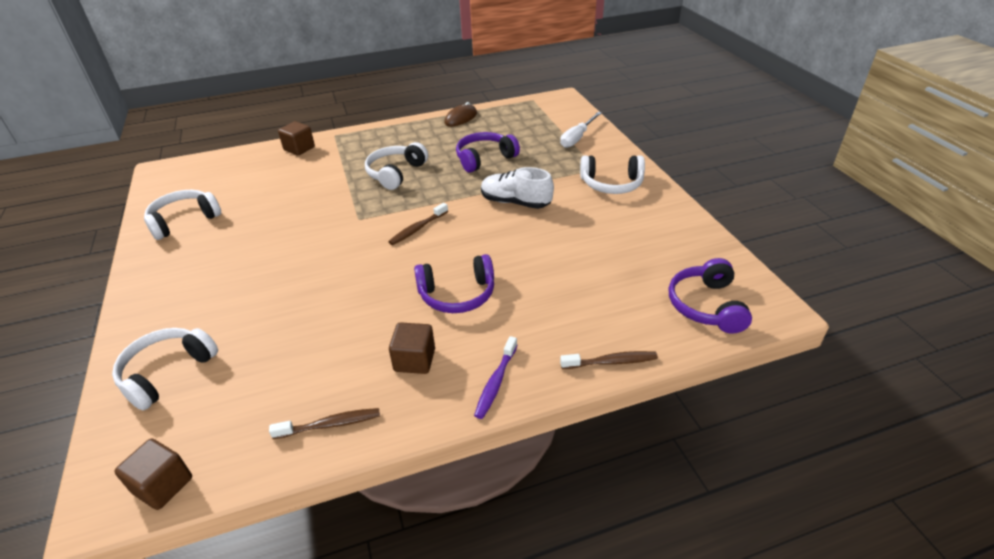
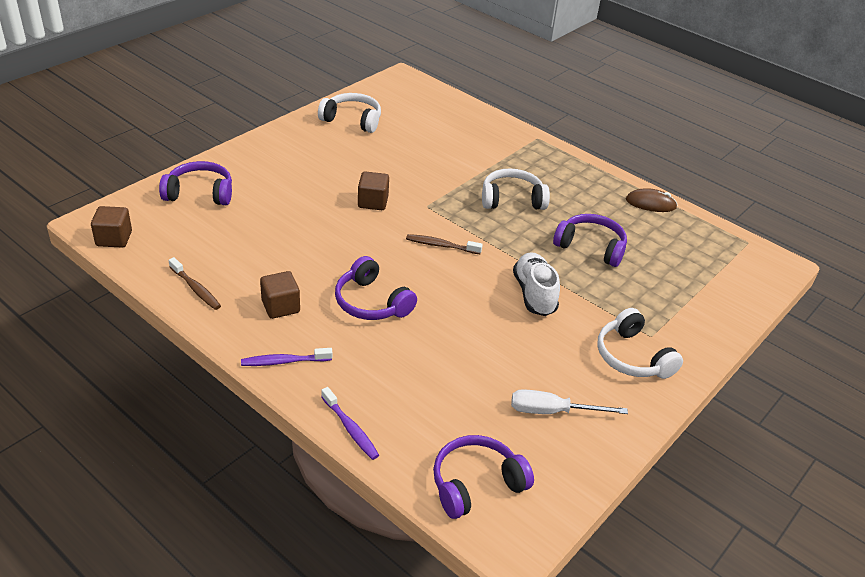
camera: 55 degrees right, 0 degrees up
(167, 372) = (200, 193): white headphones -> purple headphones
(299, 149) = (497, 129): brown cube -> brown cube (373, 202)
(577, 138) = (701, 303): white screwdriver -> white screwdriver (552, 411)
(611, 362) = (350, 429): brown toothbrush -> purple toothbrush

